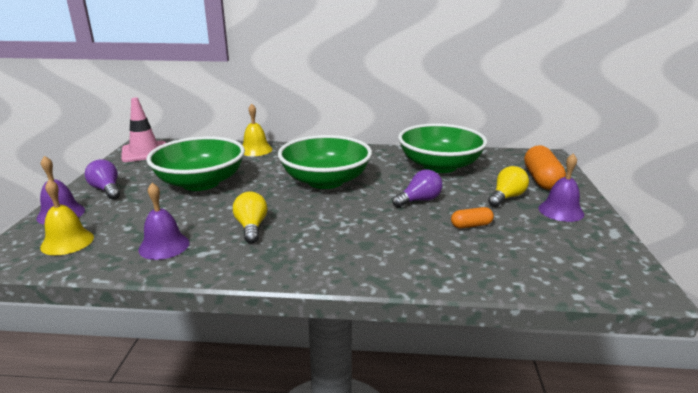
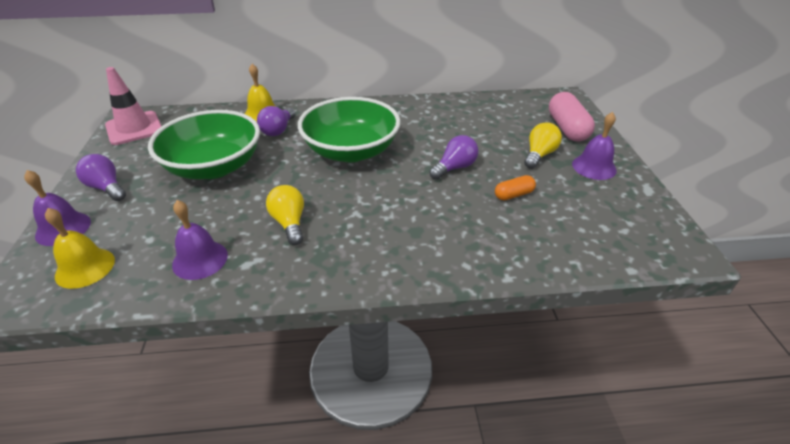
camera: 10 degrees left, 15 degrees up
(265, 161) = (278, 130): none -> purple light bulb
(439, 166) = (463, 119): green bowl -> none
(541, 179) = (567, 128): orange capsule -> pink capsule

